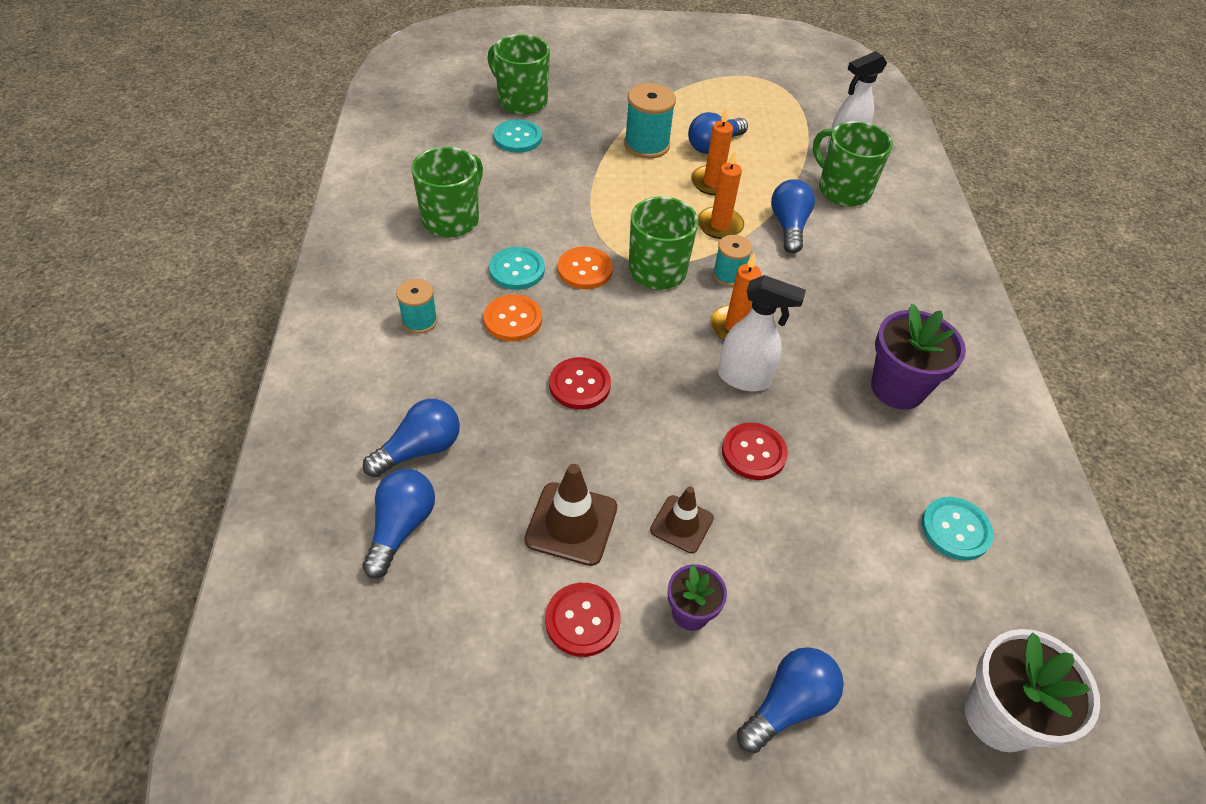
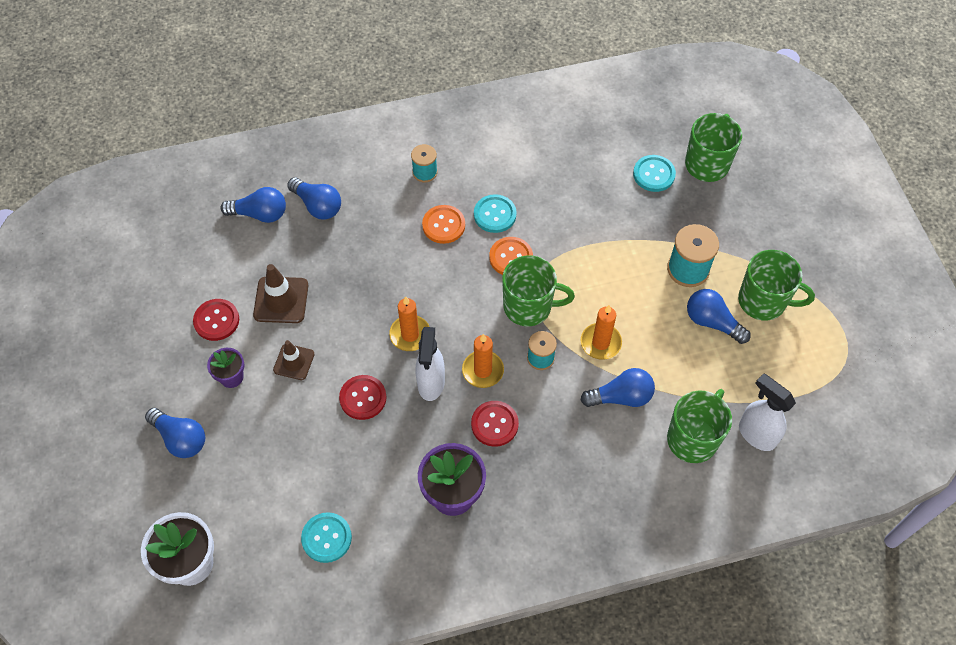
camera: 80 degrees right, 10 degrees up
(452, 219) = (535, 160): green mug -> green mug (763, 301)
(579, 385) = (394, 279): red button -> red button (494, 424)
(712, 183) = (656, 329): orange candle -> orange candle (410, 334)

